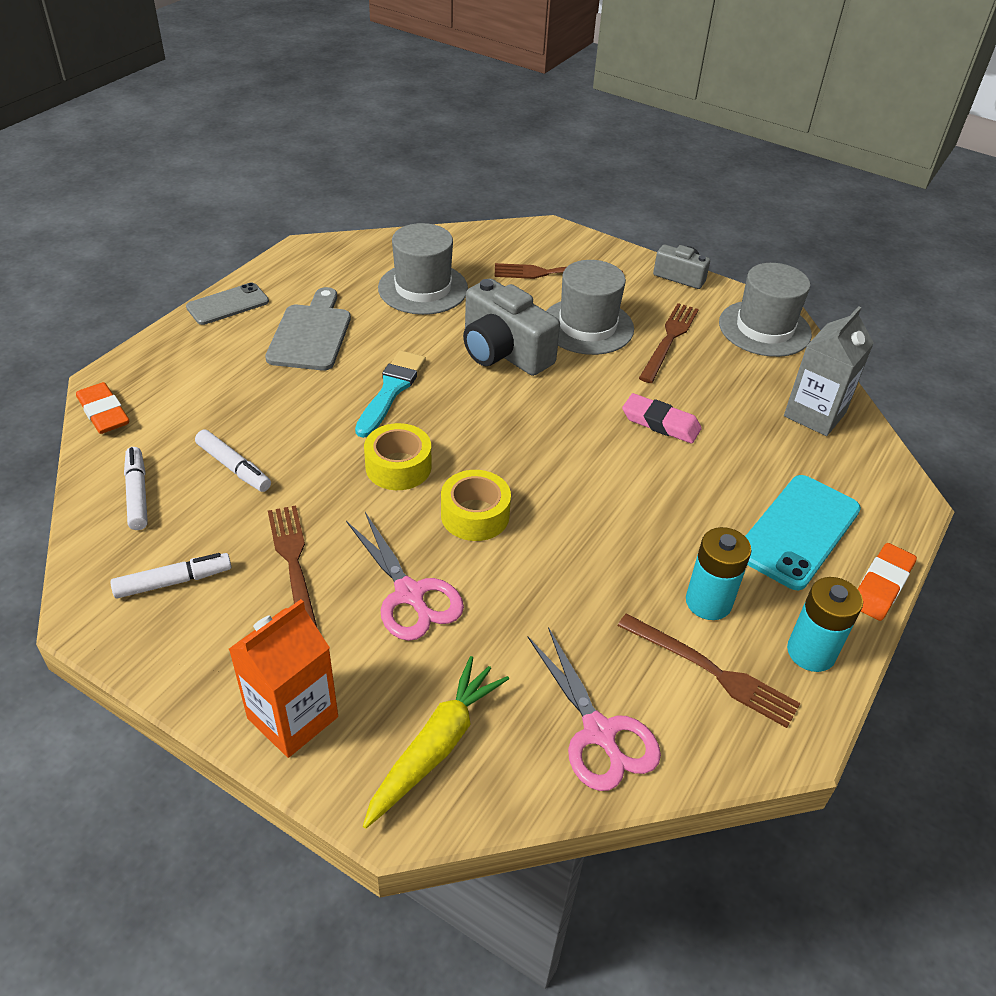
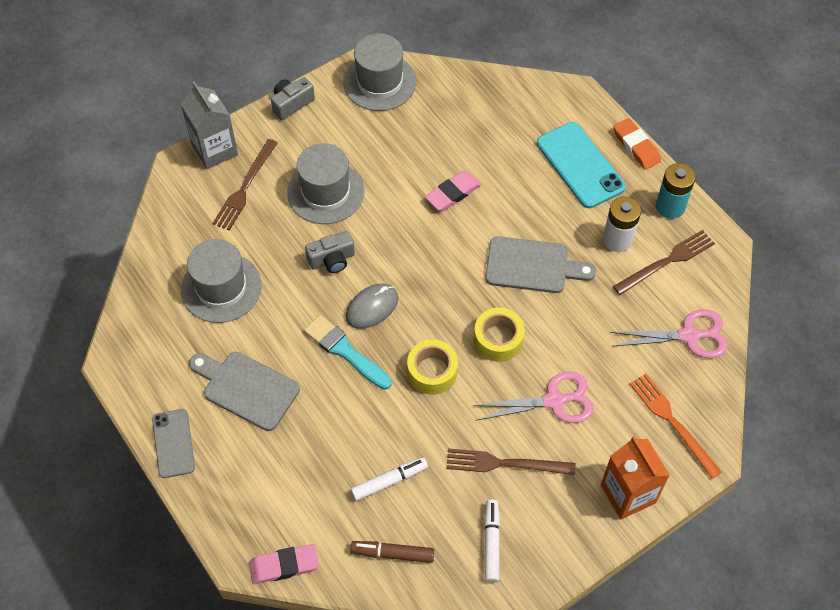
camera: 65 degrees left, 15 degrees up
(104, 413) = (284, 565): orange eraser -> pink eraser
(137, 494) = (393, 554): white marker -> brown marker
(436, 747) = (672, 422): yellow carrot -> orange fork
(459, 397) = (372, 307): none -> grey mouse
(503, 352) = (332, 260): grey camera -> grey camera, size x0.57
(605, 521) = (532, 266): none -> grey cutting board
(669, 340) = (366, 147): brown fork -> none
(708, 602) = (617, 239): turquoise battery -> white battery
(814, 414) = (481, 101): grey carton -> grey carton (215, 150)

